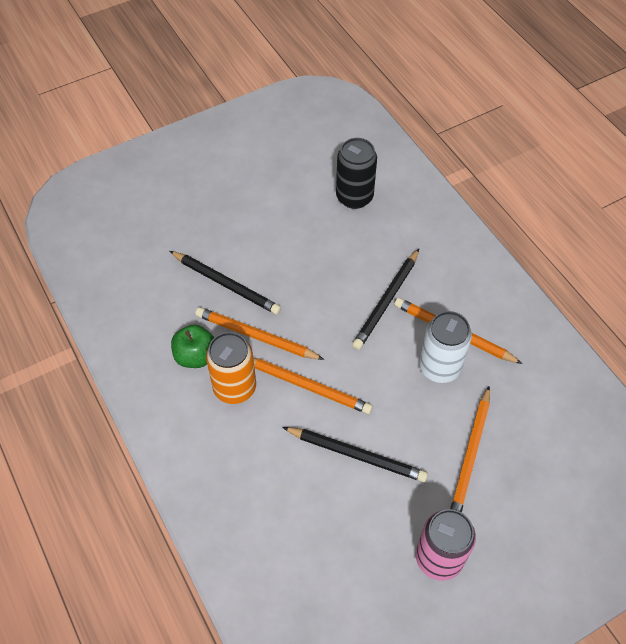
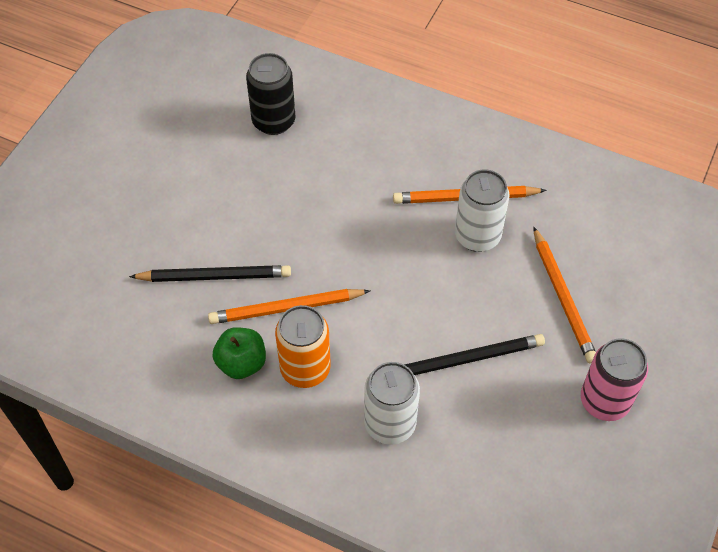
camera: 35 degrees left, 0 degrees up
(261, 466) = (390, 424): none -> white can
(307, 386) = (372, 325): orange pencil -> none
(386, 301) = (383, 203): black pencil -> none

